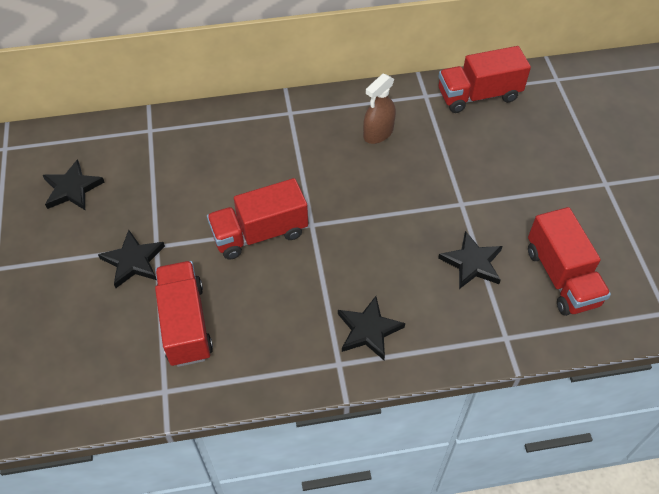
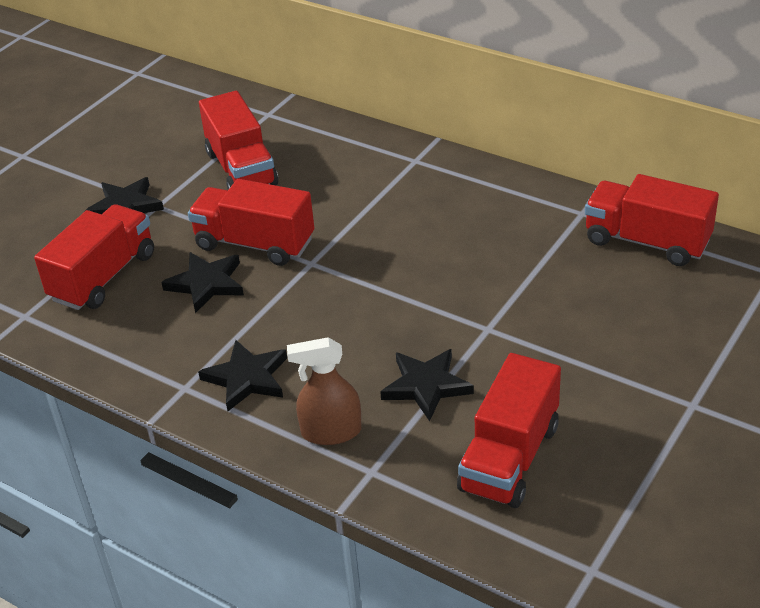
camera: 45 degrees right, 15 degrees down
(72, 188) = (149, 128): black star -> black star (206, 284)
(182, 183) = (241, 169): none -> red truck
(378, 133) = (482, 221): brown spray bottle -> brown spray bottle (331, 432)

